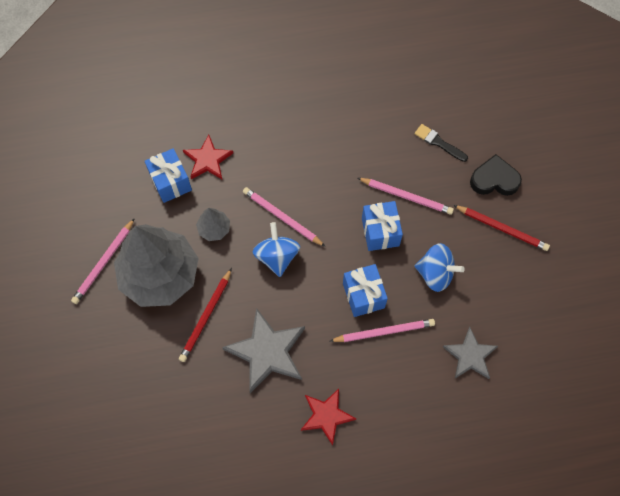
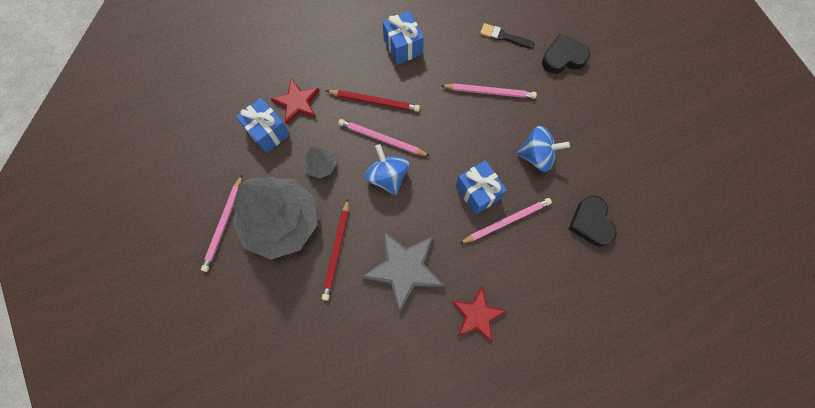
camera: 15 degrees left, 5 degrees up
(380, 232) = (476, 130): blue gift -> blue gift (403, 46)
(470, 355) = (591, 223): grey star -> black heart
(502, 228) = (583, 100): red pencil -> red pencil (374, 101)

